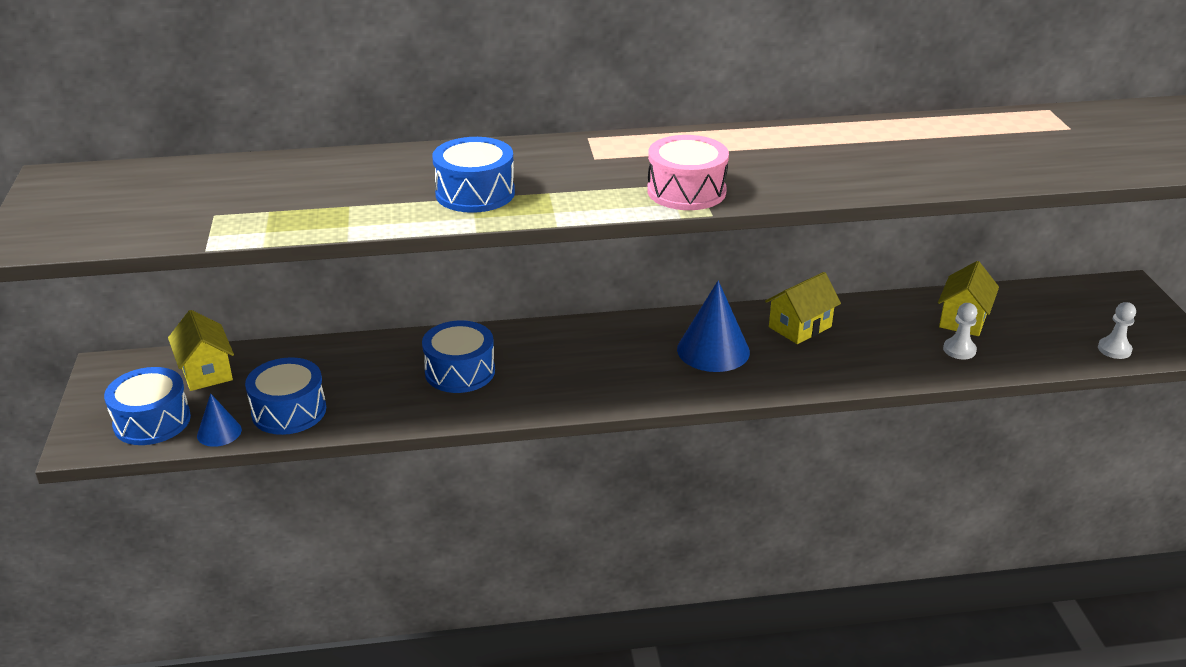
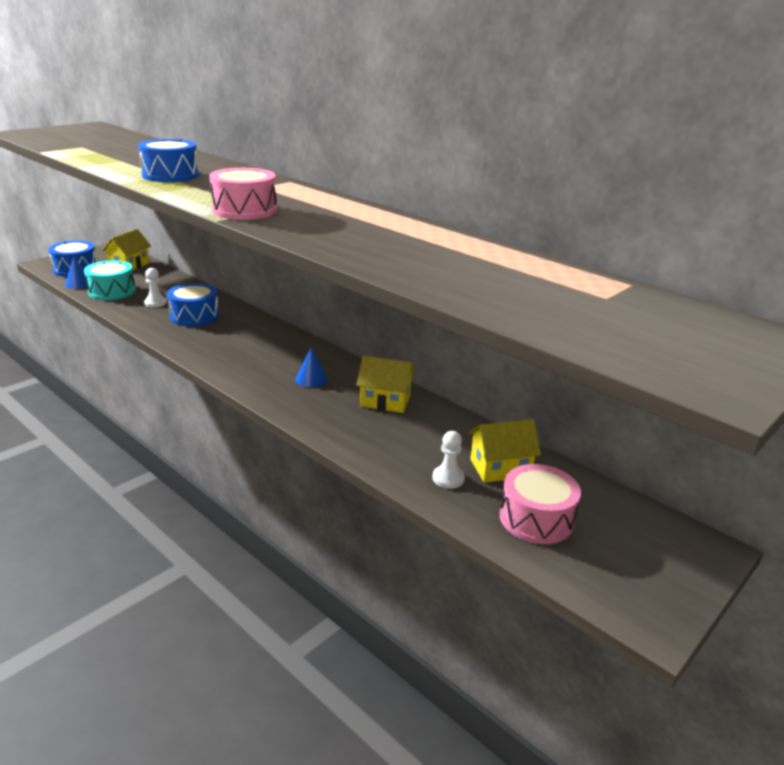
camera: 50 degrees right, 5 degrees down
(289, 411) = (112, 291): blue drum -> turquoise drum
(713, 350) = (311, 379): blue cone -> blue cone, size x0.54
(1044, 336) = (536, 518): none -> pink drum
(1114, 349) = (573, 569): white pawn -> white pawn (155, 303)

